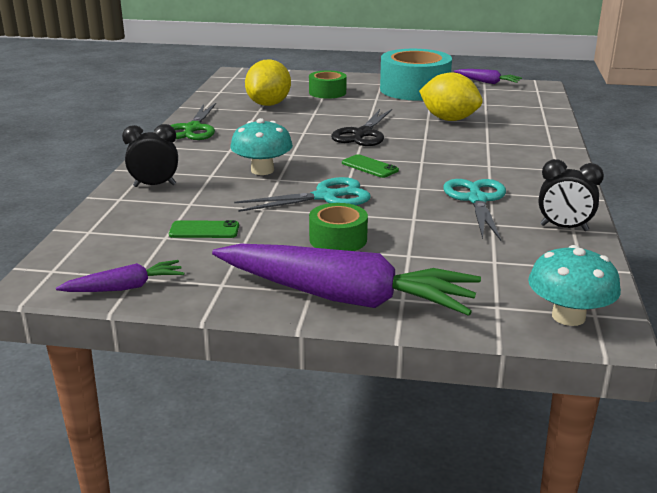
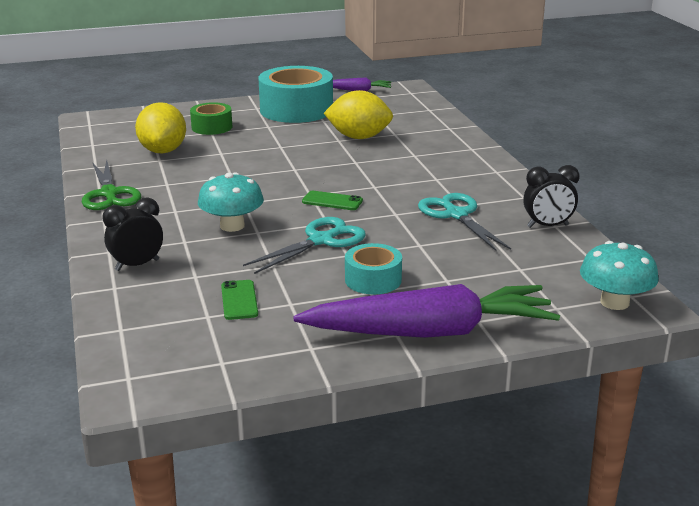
camera: 25 degrees left, 0 degrees up
(125, 287) = (223, 375): purple carrot -> none
(204, 230) = (239, 300): green phone -> green phone turned 75 degrees counterclockwise
(338, 239) = (373, 280): green tape -> turquoise tape
(363, 134) = (292, 167): black scissors -> none

